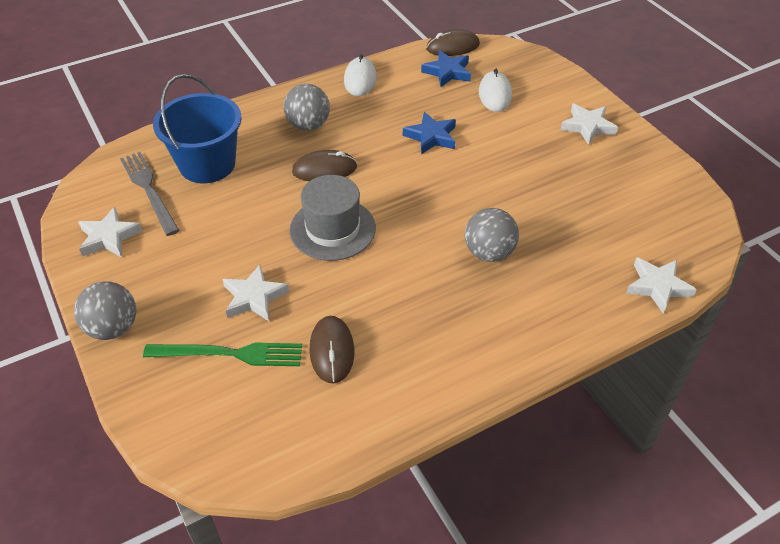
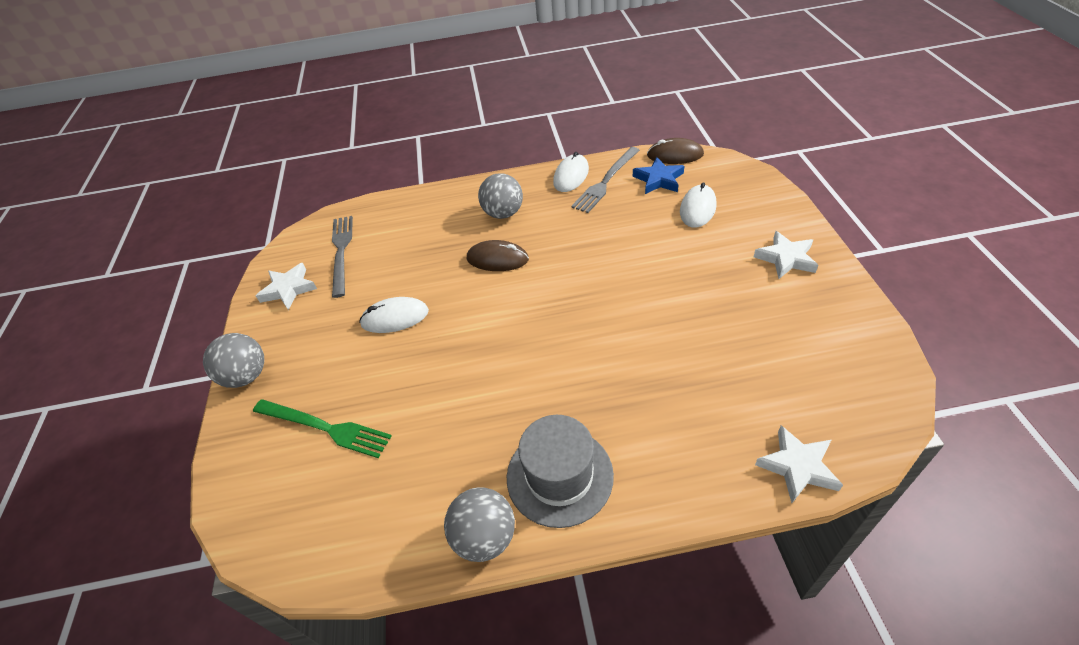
camera: 25 degrees right, 0 degrees up
(207, 164) = (400, 236): blue bucket -> none
(246, 242) = (395, 318): none -> white mouse
(254, 297) = (374, 374): white star -> none
(332, 229) = (476, 320): grey hat -> grey hat (559, 476)
(332, 351) = (415, 450): brown mouse -> none
(397, 80) = (606, 181): none -> grey fork
(431, 137) = (613, 243): blue star -> none
(489, 253) = (618, 380): grey ball -> grey ball (485, 537)

